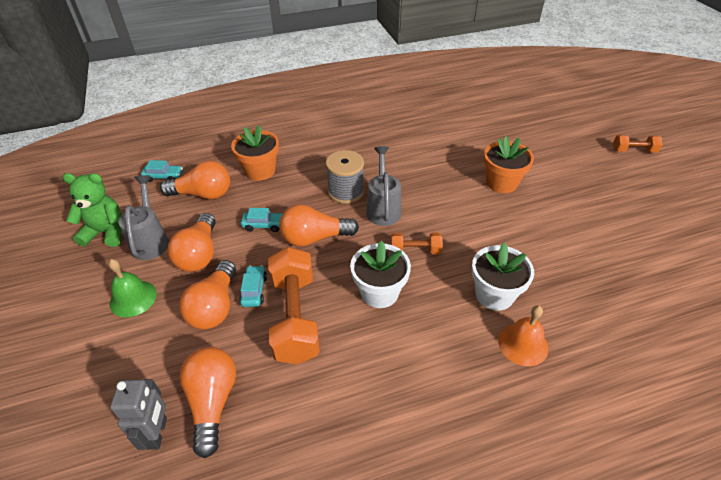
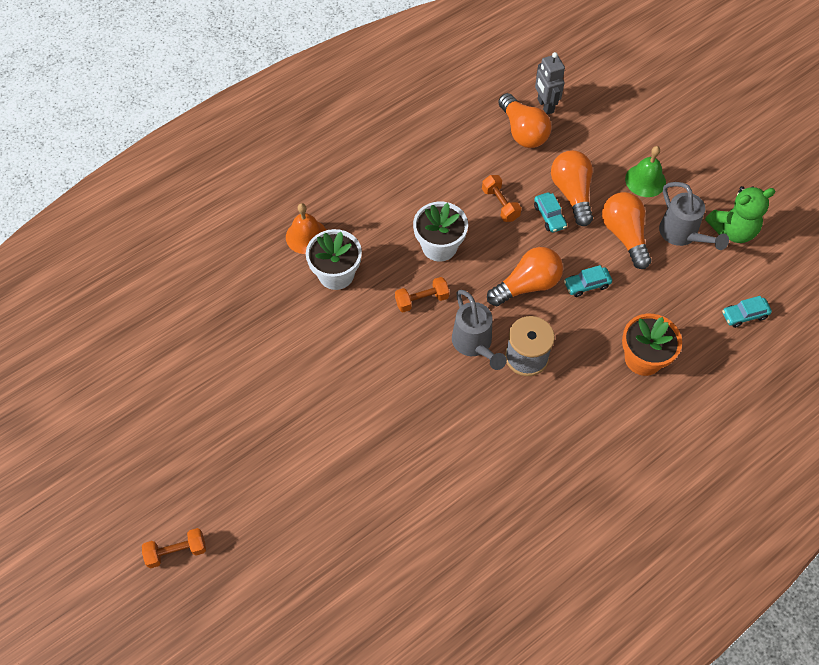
camera: 160 degrees right, 15 degrees up
(203, 194) = (680, 304): orange light bulb -> none
(295, 317) = (500, 204): orange dumbbell -> orange dumbbell, size x0.50
(501, 183) = (349, 428): orange flower pot -> none

